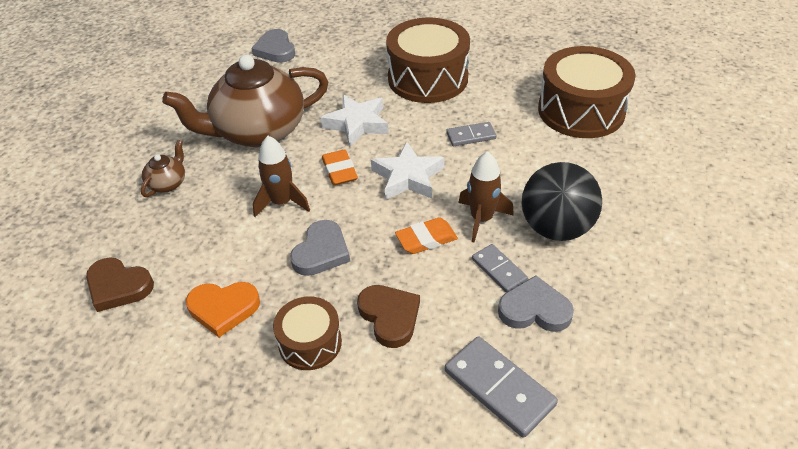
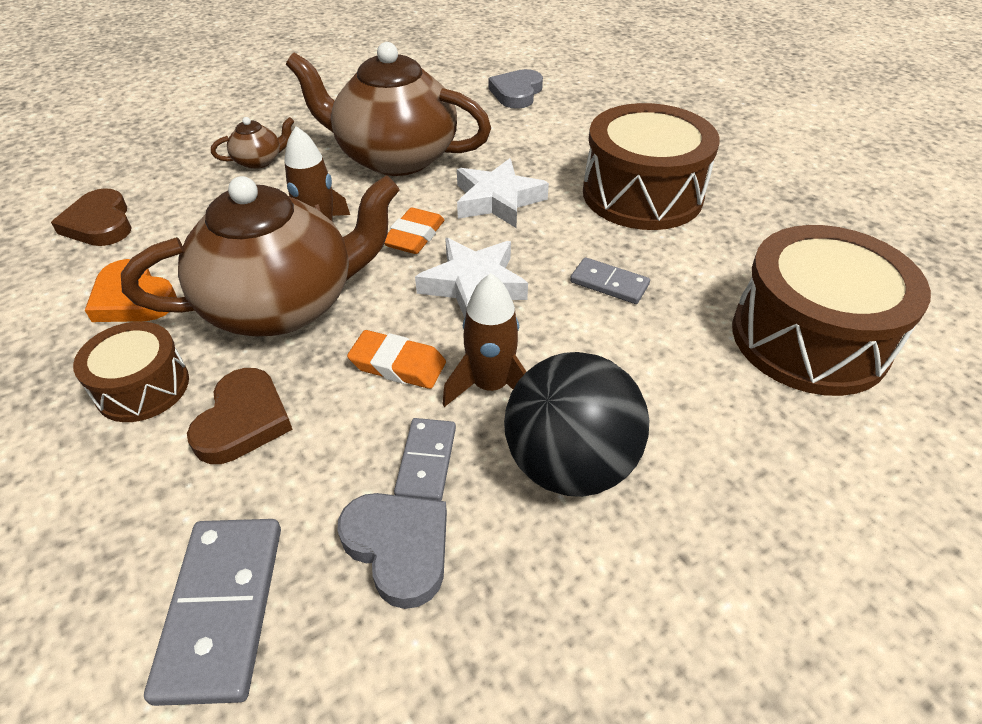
camera: 40 degrees right, 0 degrees up
(321, 252) = (283, 304): grey heart -> brown teapot

